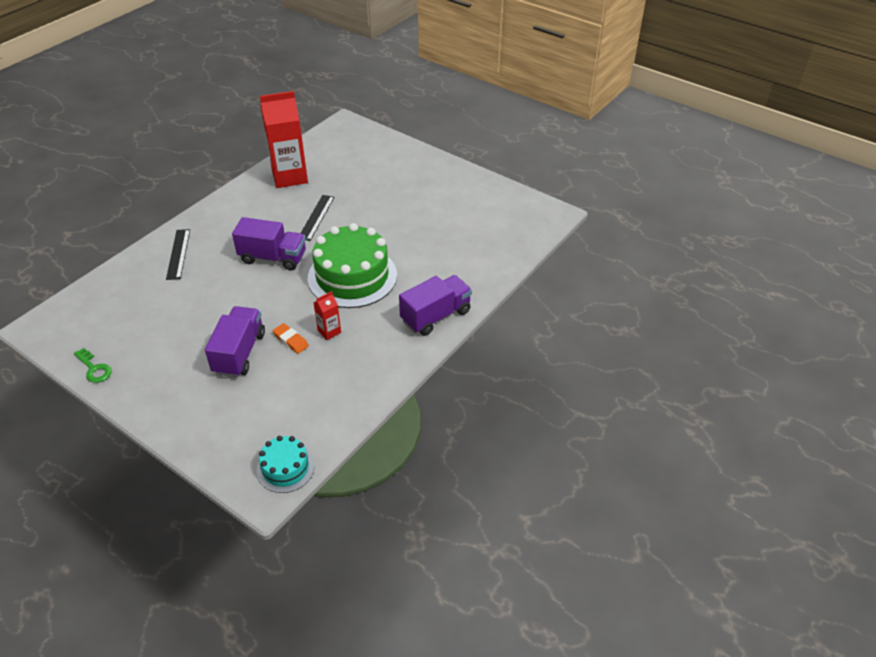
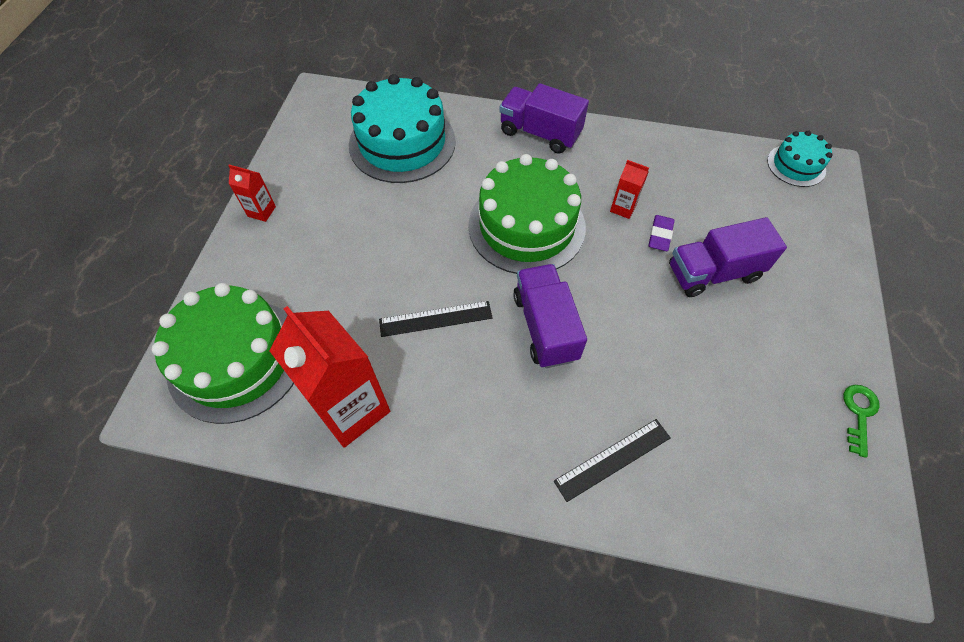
camera: 115 degrees left, 15 degrees up
(291, 340) = (660, 235): orange eraser -> purple eraser
(351, 148) = (236, 359): none -> green cake
(450, 171) = (261, 211): none -> red carton
(473, 241) = (402, 143): none -> turquoise cake

